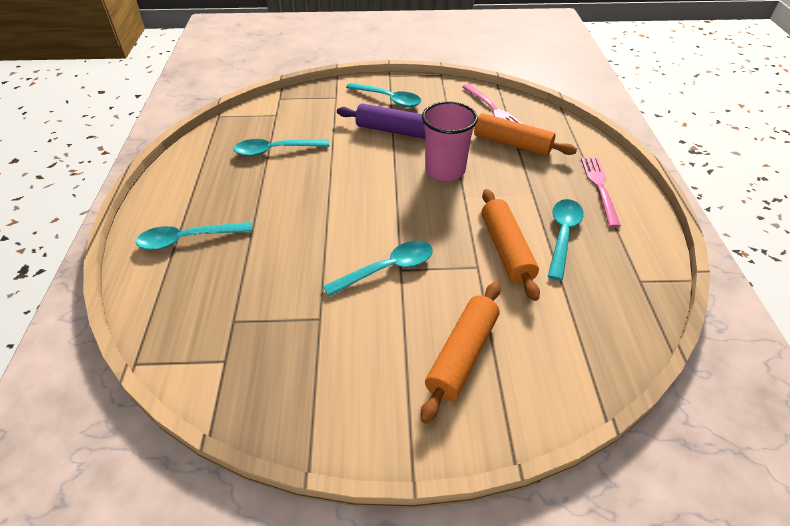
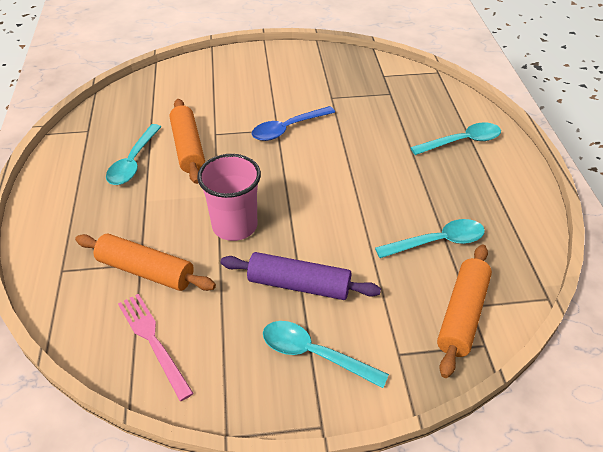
camera: 175 degrees right, 0 degrees up
(387, 269) = (288, 129): turquoise spoon -> blue spoon
(462, 355) = (234, 84): orange rolling pin -> orange rolling pin (462, 314)
(599, 188) = (70, 213): pink fork -> none

